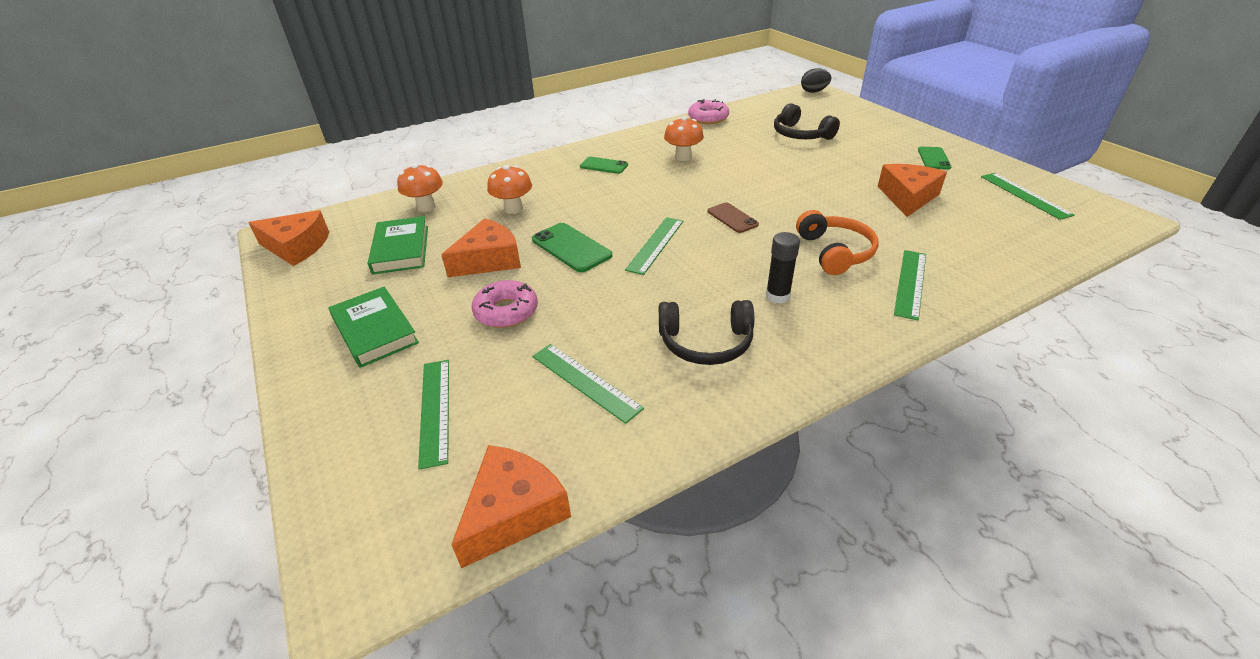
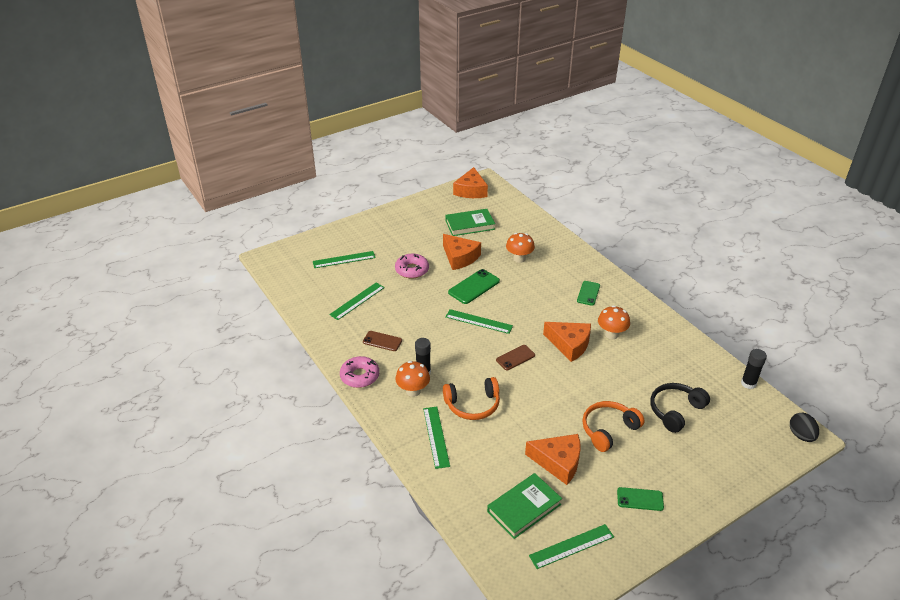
camera: 85 degrees right, 0 degrees up
(374, 330) = (398, 232): green book -> green book (524, 508)
(426, 207) = (518, 224): orange mushroom -> orange mushroom (413, 391)
(513, 512) = (288, 288): orange cheese -> orange cheese (569, 344)
(706, 343) = (382, 341): black headphones -> brown phone
(708, 118) = (699, 351): pink donut -> pink donut (360, 376)
(752, 103) = (748, 383): none -> black glue stick
(842, 167) = (608, 429): none -> orange headphones
(910, 283) = (436, 436): green ruler -> green ruler turned 60 degrees clockwise

